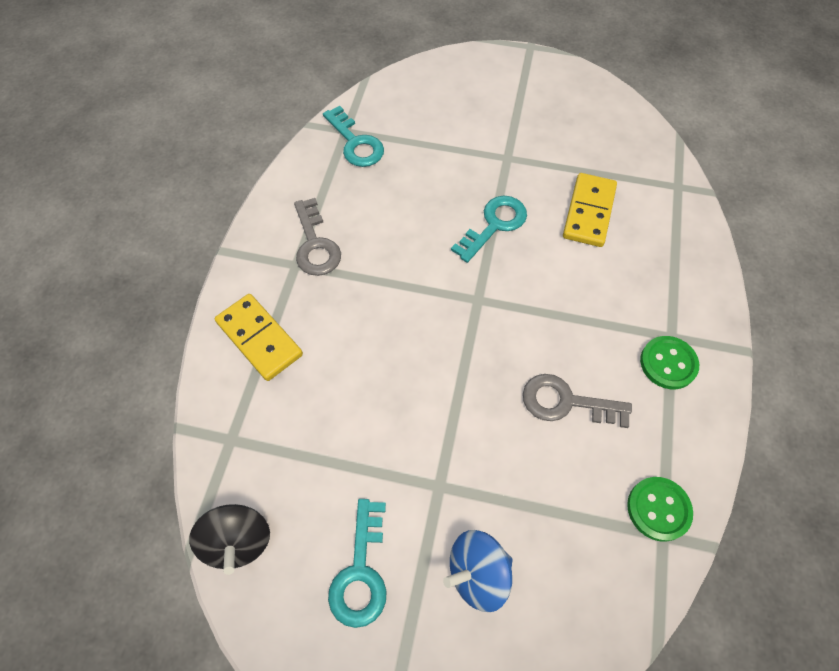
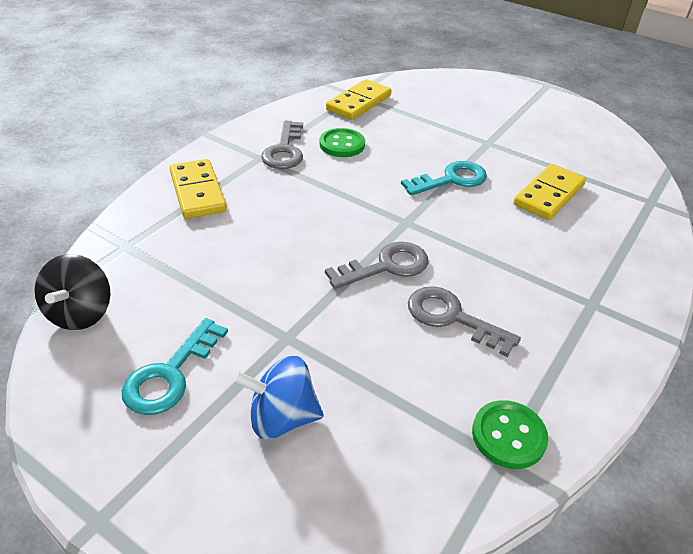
camera: 20 degrees right, 20 degrees down
(355, 143) = (359, 103): turquoise key -> yellow domino
(484, 364) = (386, 266): none -> grey key
(668, 363) = (578, 322): green button -> green button (342, 144)

